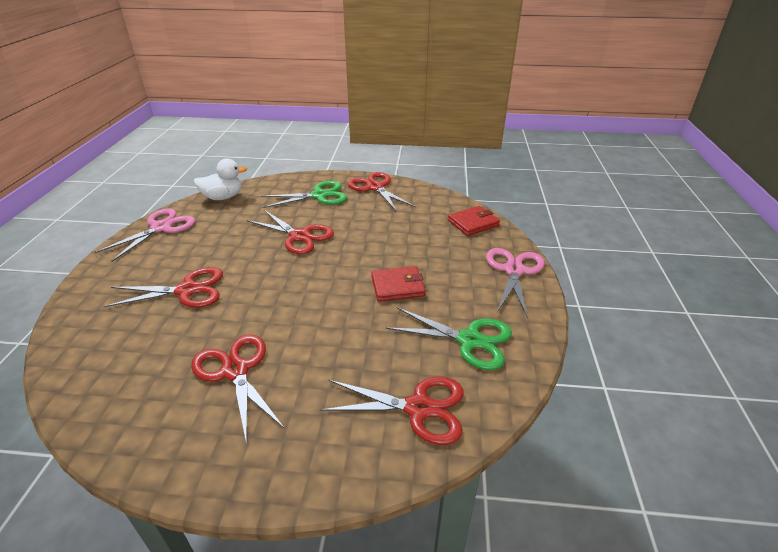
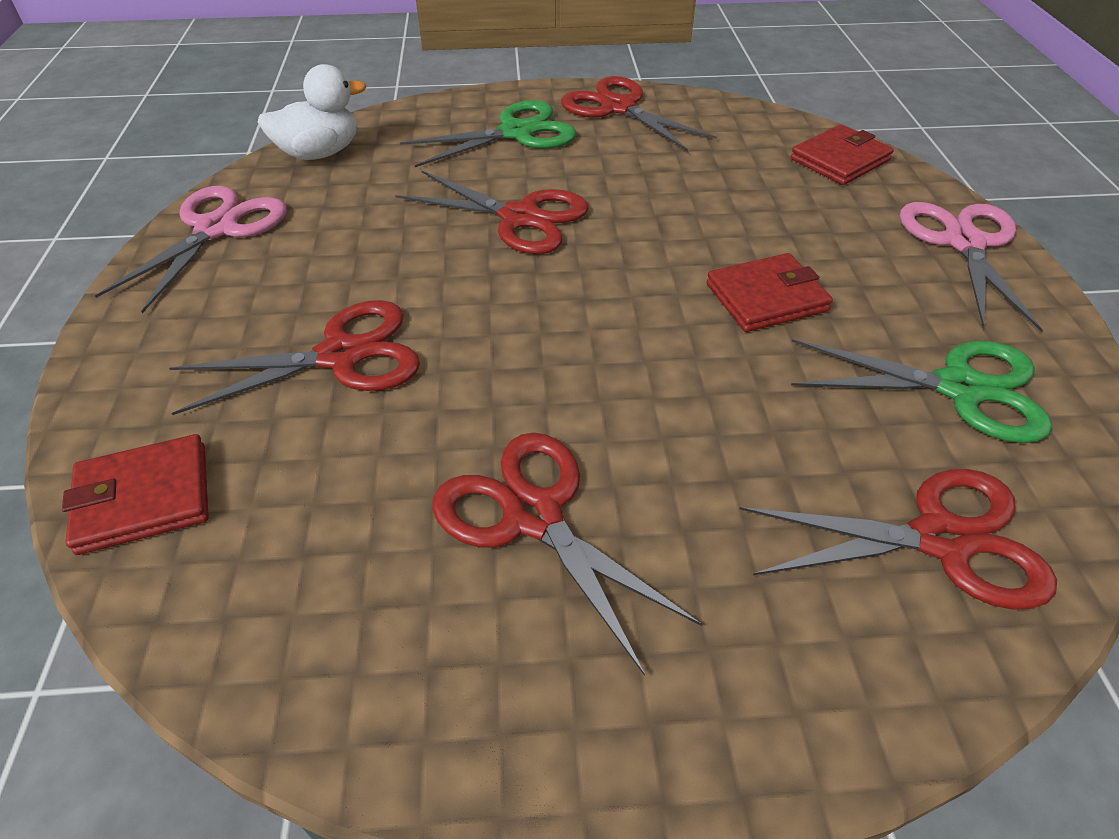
camera: 10 degrees left, 10 degrees up
(76, 341) = (144, 498): none -> red wallet

